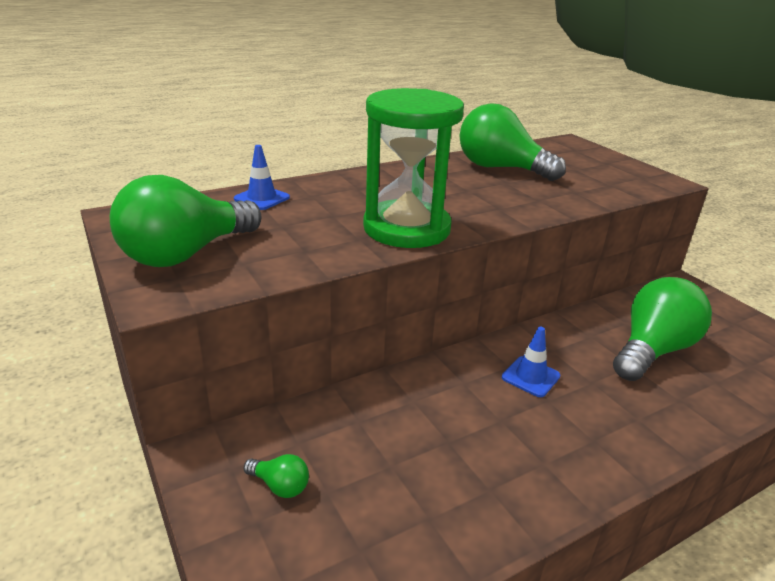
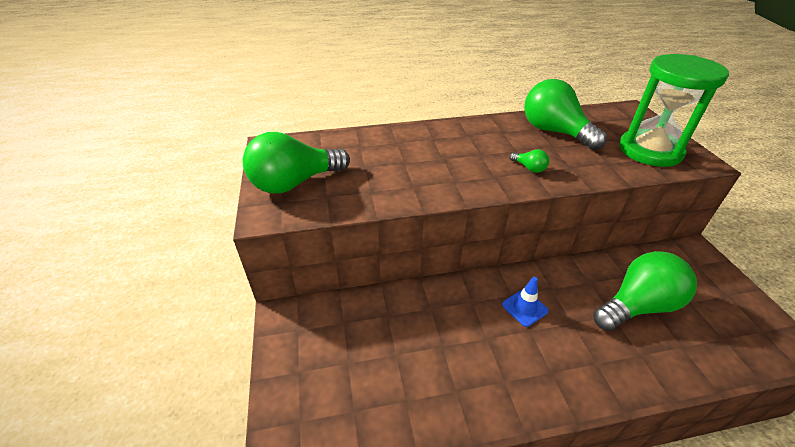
camera: 20 degrees right, 10 degrees up
(262, 198) = (362, 141): blue traffic cone -> none
(280, 486) = (321, 350): green light bulb -> green light bulb (529, 168)
(406, 228) = (452, 182): green hourglass -> green hourglass (650, 151)

